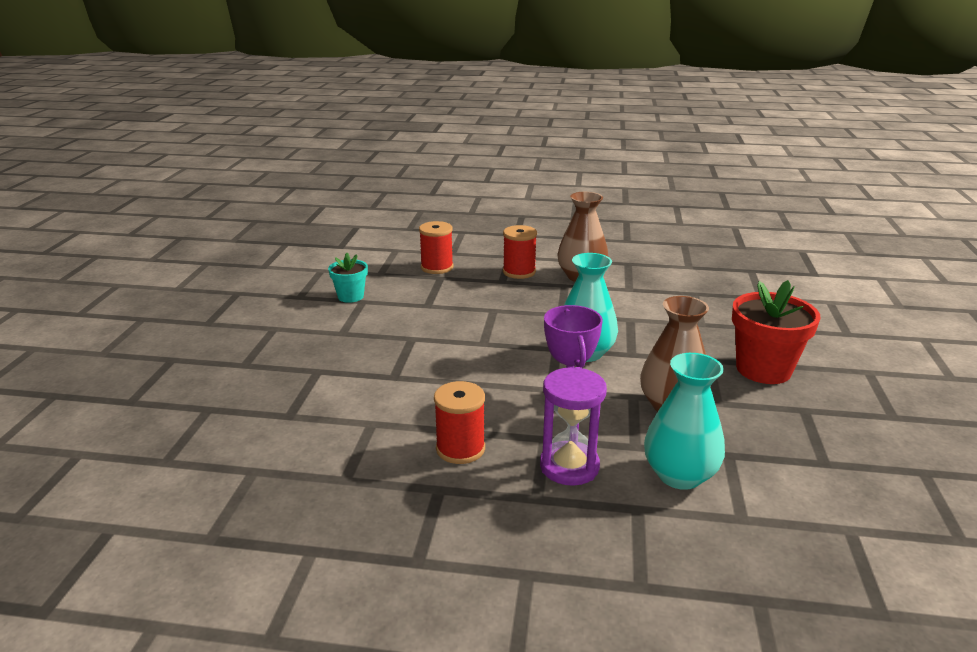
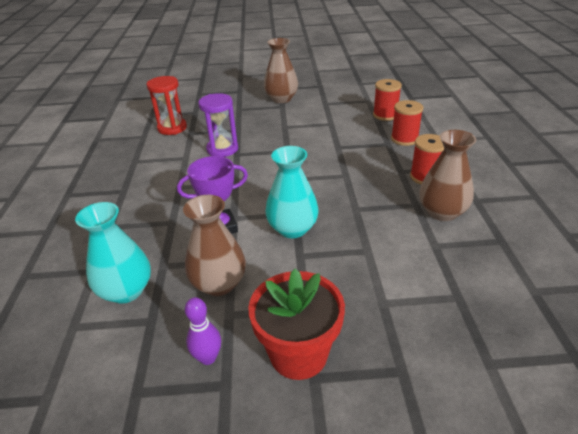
camera: 80 degrees right, 10 degrees up
(248, 325) = (281, 99): none -> brown vase
(251, 435) = (172, 128): none -> red hourglass
(350, 296) = (335, 118): turquoise flower pot -> none
(460, 449) = (160, 191): red spool -> red spool (385, 115)
(569, 466) = (140, 236): purple hourglass -> purple hourglass (222, 149)
(775, 417) = (208, 358): none -> purple bowling pin

